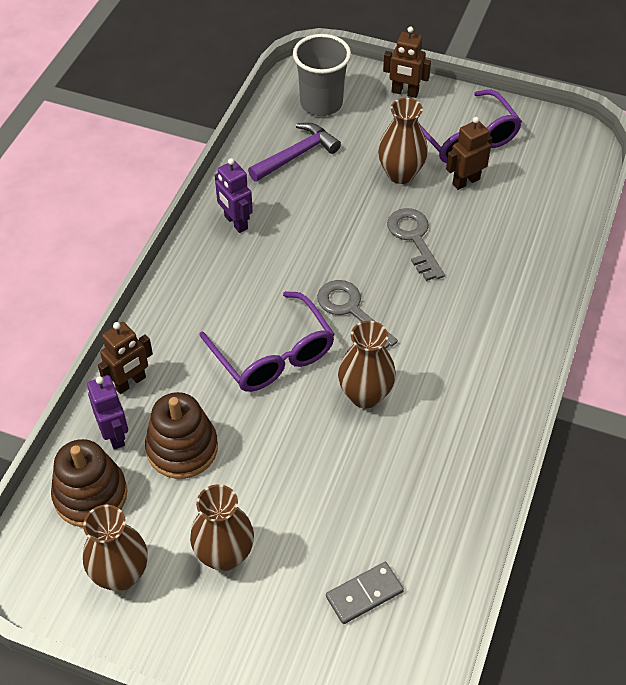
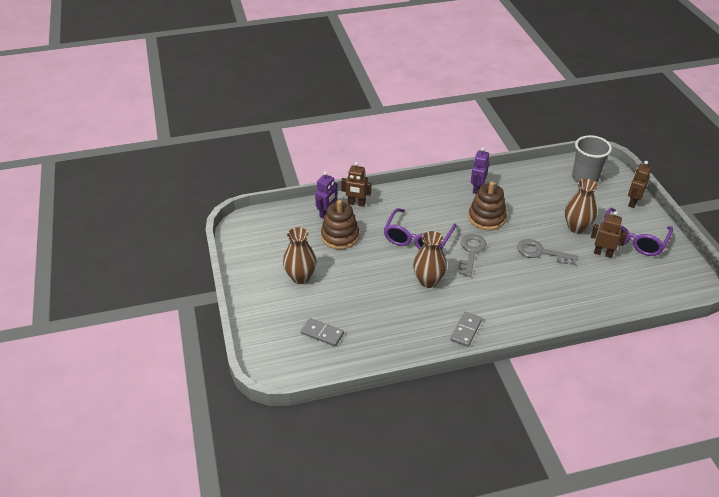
camera: 55 degrees right, 10 degrees down
(90, 495) = (292, 222): brown stacking toy -> brown stacking toy (486, 218)
(121, 574) = (264, 251): brown vase -> none
(296, 155) = (541, 187): purple hammer -> none
(404, 92) = (633, 202): brown robot -> brown robot turned 45 degrees clockwise
(414, 239) = (541, 252): grey key -> grey key turned 105 degrees counterclockwise
(487, 411) = (466, 330): none -> grey domino

